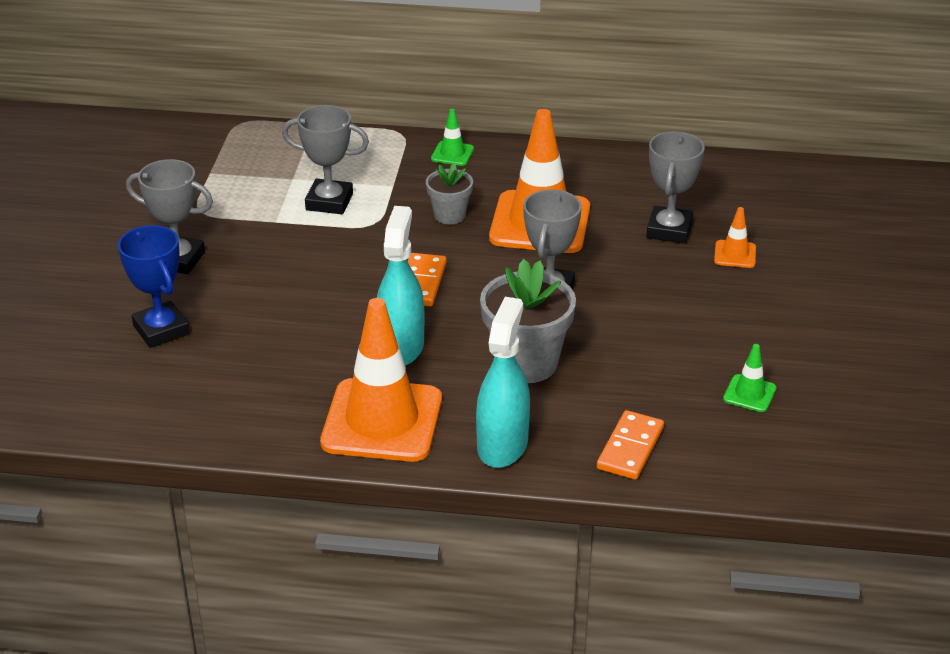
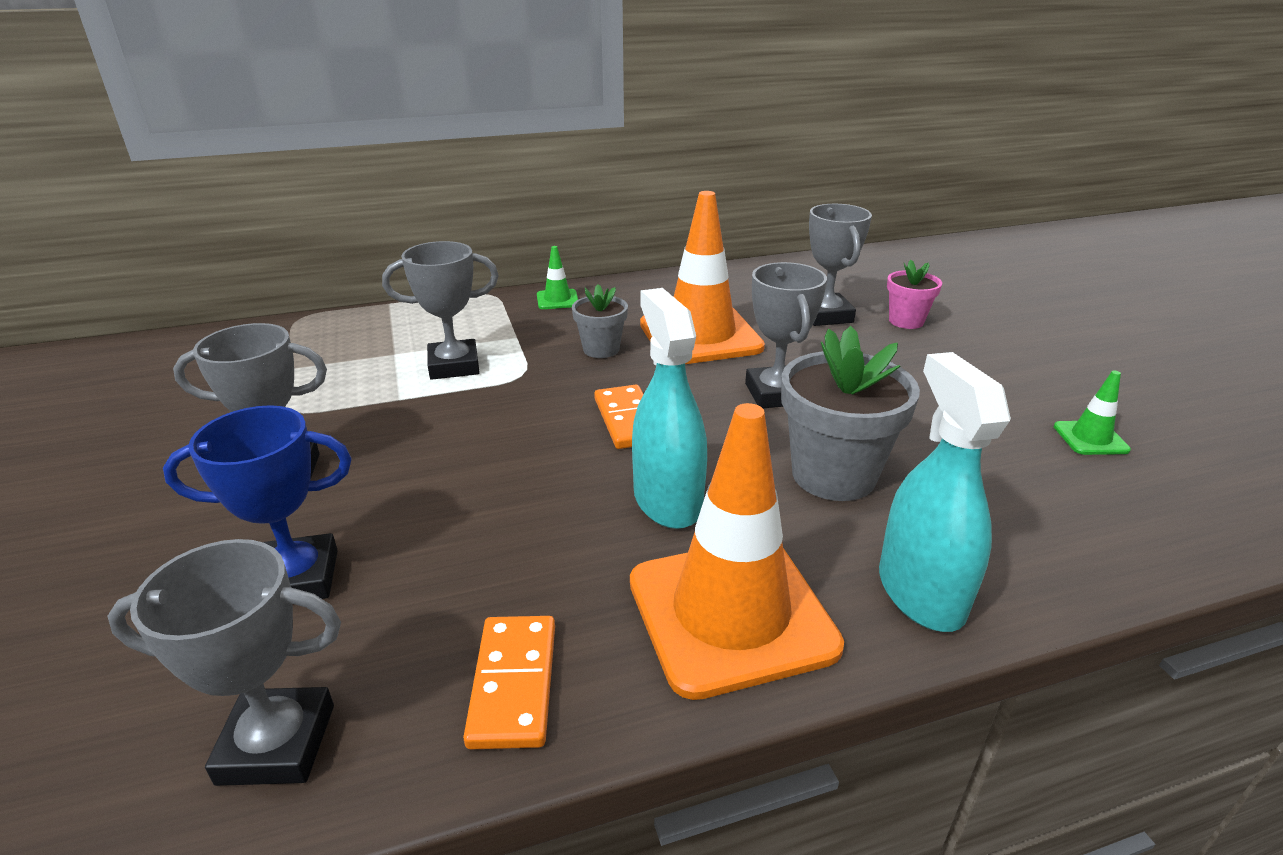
camera: 25 degrees left, 5 degrees down
(123, 406) = (277, 744): none -> grey trophy
(161, 330) = (297, 578): blue trophy -> blue trophy turned 45 degrees counterclockwise
(630, 448) = (1064, 541): orange domino -> orange domino (513, 684)
(735, 254) = (906, 321): orange traffic cone -> pink flower pot

